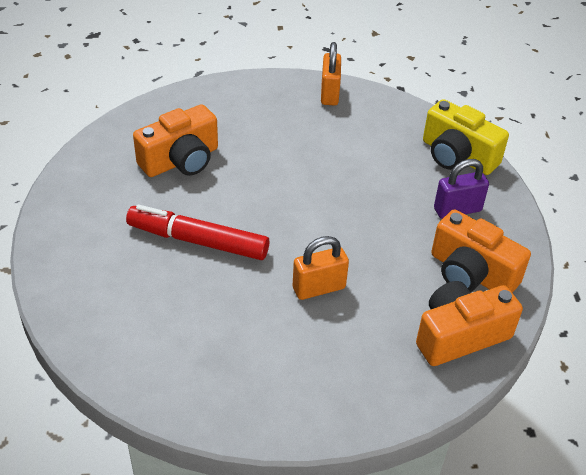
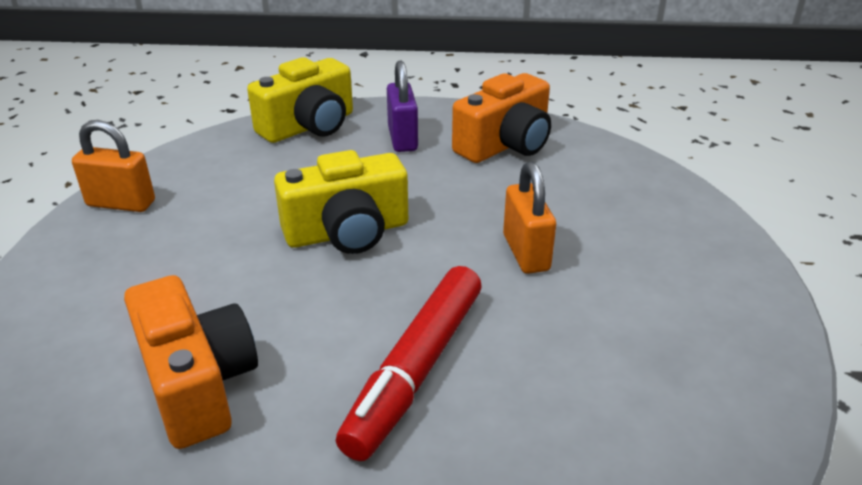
camera: 80 degrees left, 10 degrees down
(322, 196) = (347, 232): none -> yellow camera
(460, 335) = (597, 164): orange camera -> none

